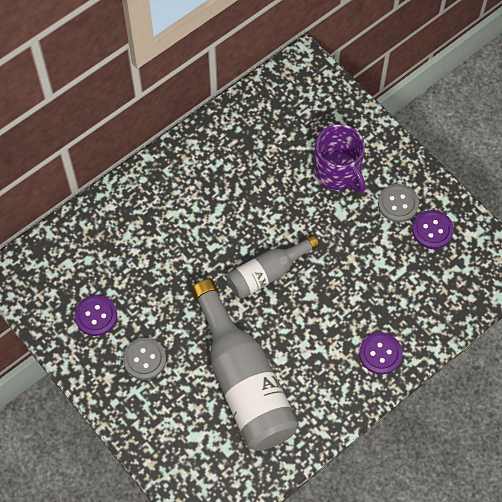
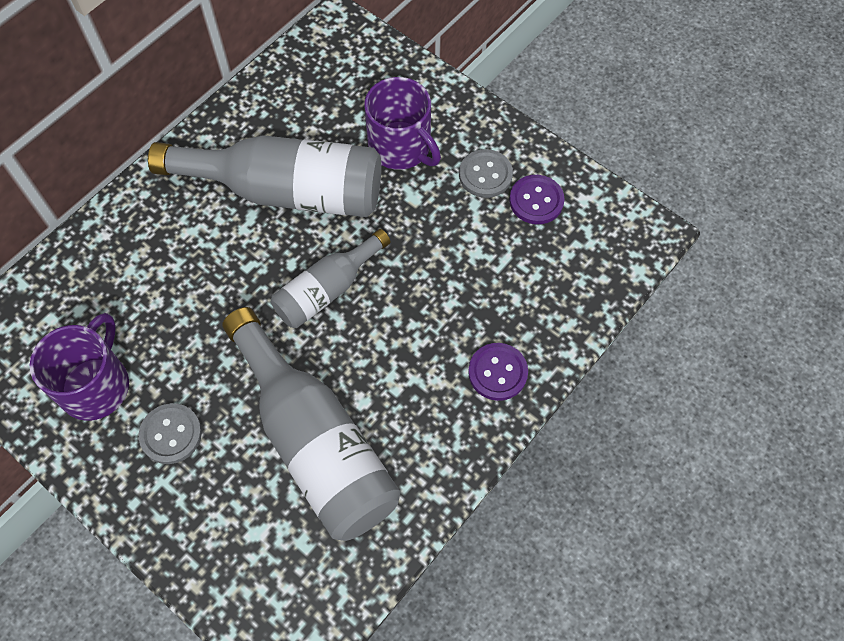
camera: 10 degrees left, 0 degrees up
(96, 316) = (96, 385): purple button -> purple mug
(248, 194) = (287, 191): none -> grey bottle

